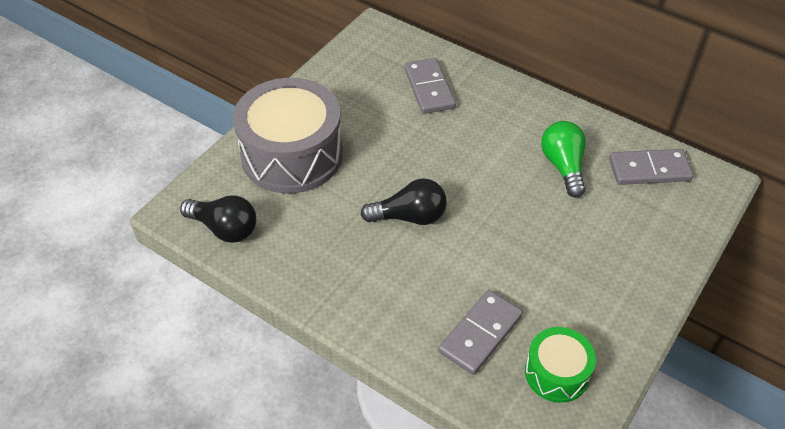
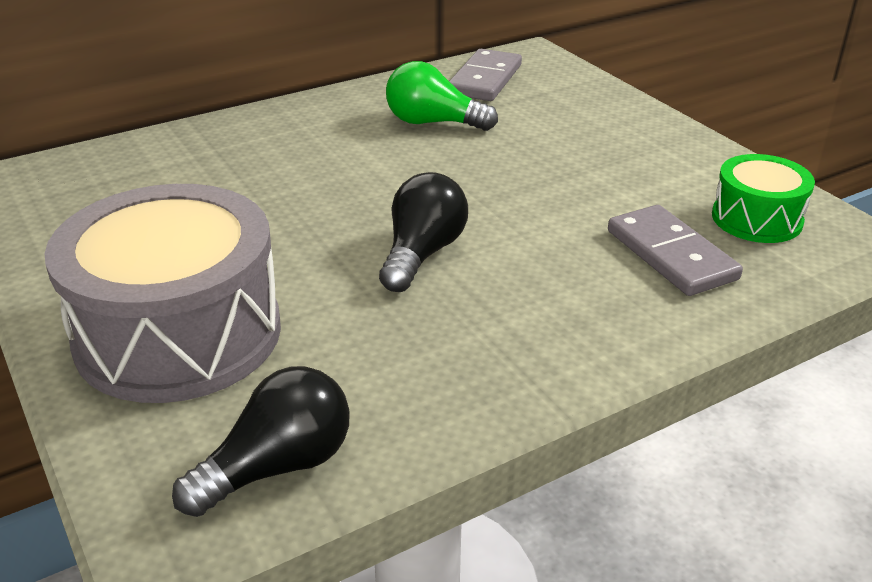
camera: 65 degrees left, 15 degrees down
(429, 88) = (190, 170): grey domino -> none

